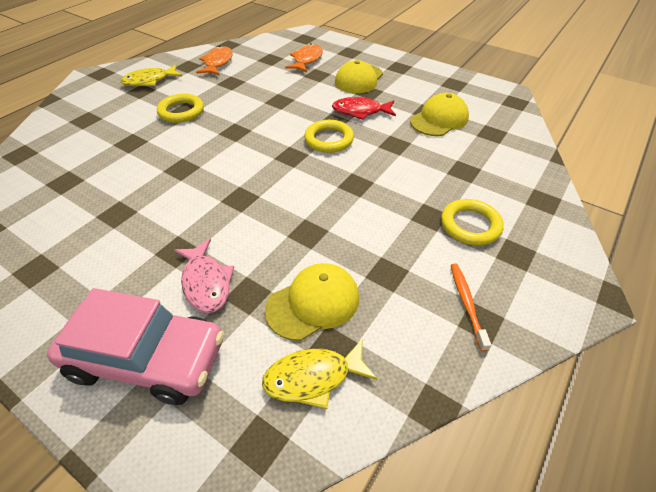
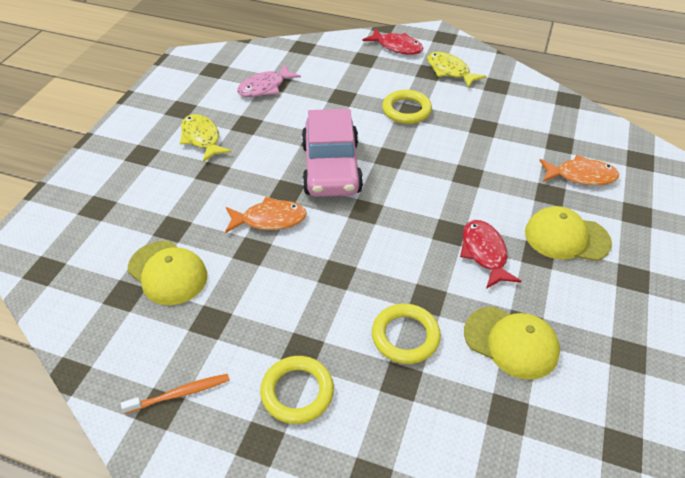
camera: 75 degrees right, 0 degrees up
(87, 98) = (397, 47): none -> red fish
(147, 358) = (109, 192): pink car -> pink car (331, 168)
(206, 282) = (181, 200): pink fish -> pink fish (265, 87)
(217, 63) = (518, 104): orange fish -> orange fish (269, 219)
(313, 377) = (95, 288): yellow fish -> yellow fish (202, 138)
(329, 139) = (409, 235): yellow ring -> yellow ring (405, 336)

